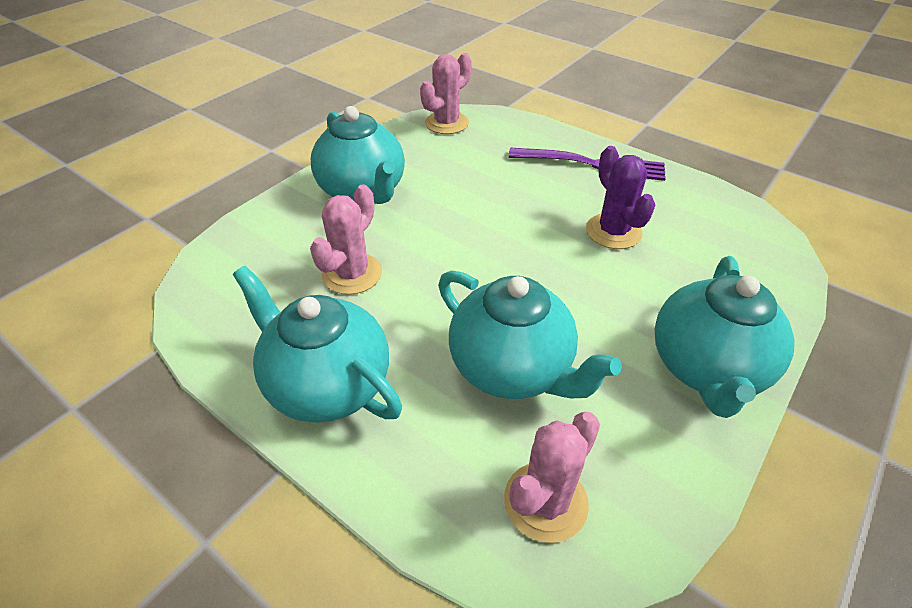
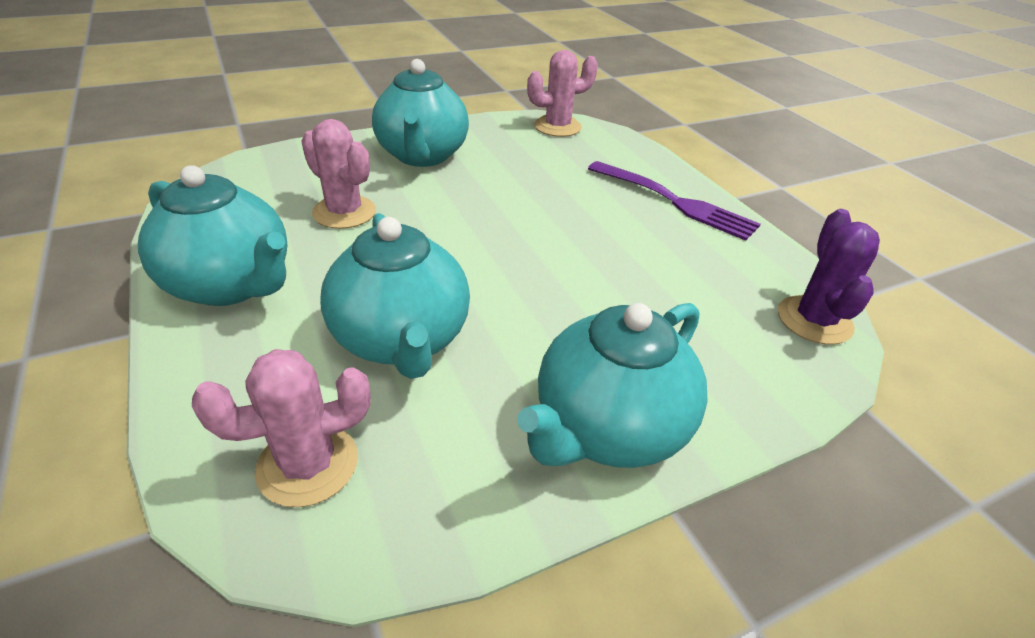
camera: 25 degrees right, 5 degrees down
(327, 384) = (232, 285): turquoise teapot -> turquoise teapot turned 150 degrees clockwise
(352, 274) = (344, 212): pink cactus -> pink cactus turned 75 degrees clockwise
(613, 231) = (635, 265): purple cactus -> purple cactus (814, 320)

